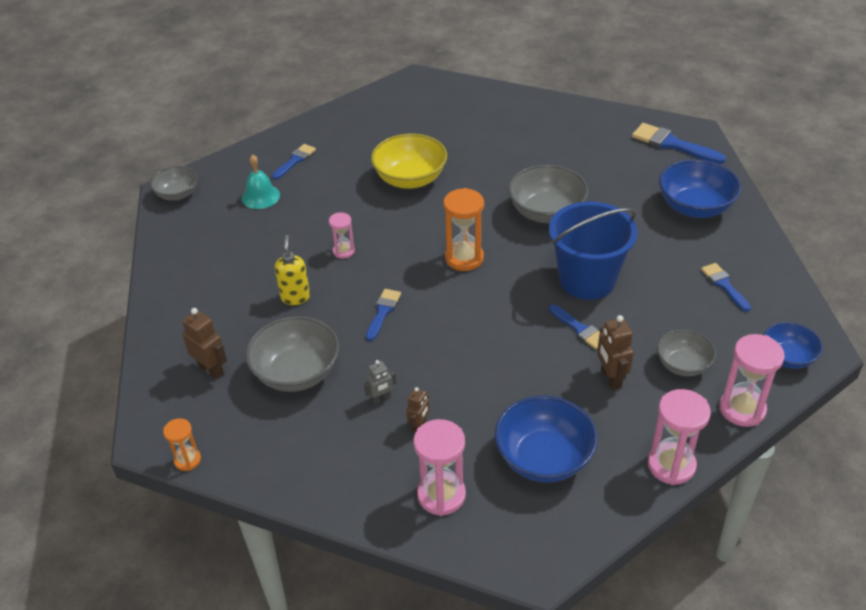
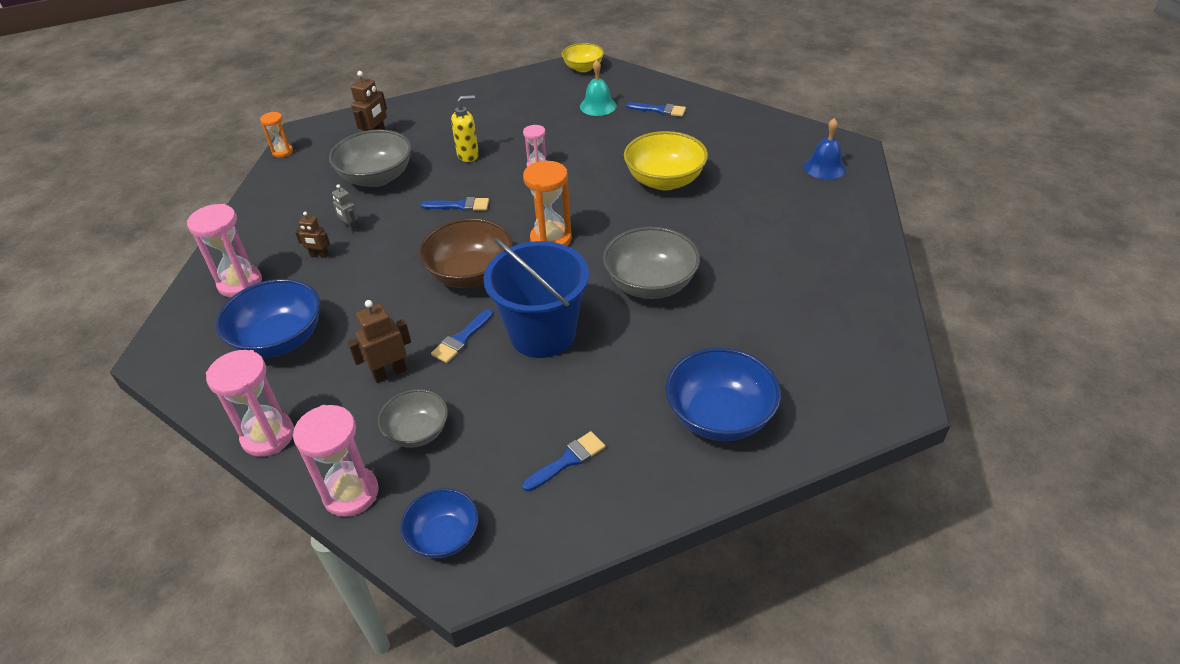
camera: 75 degrees right, 0 degrees up
(177, 194) = (583, 68): grey bowl -> yellow bowl
(436, 97) = (824, 167): none -> blue bell
(494, 315) = (470, 274): none -> brown bowl
(672, 144) = (854, 379): blue brush -> none

